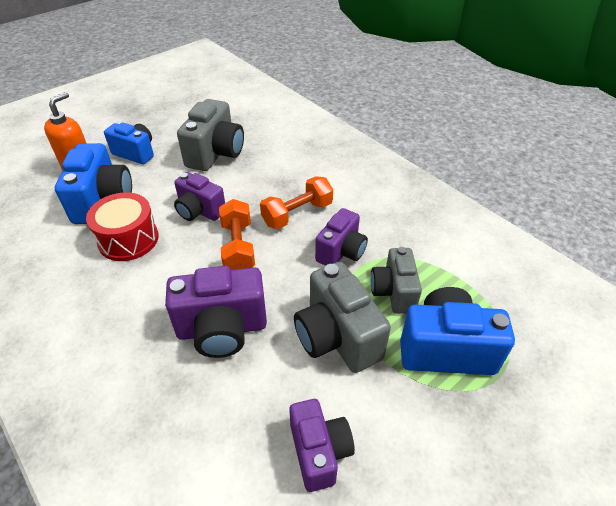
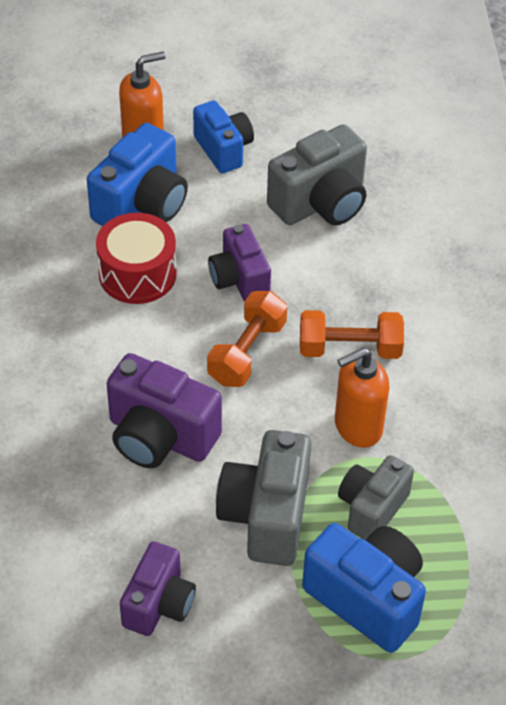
camera: 35 degrees right, 5 degrees up
(341, 252) = (357, 427): purple camera -> orange soap dispenser

